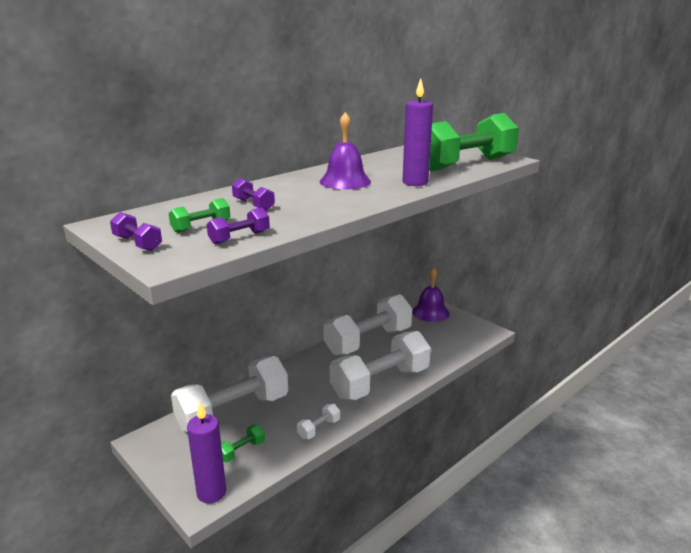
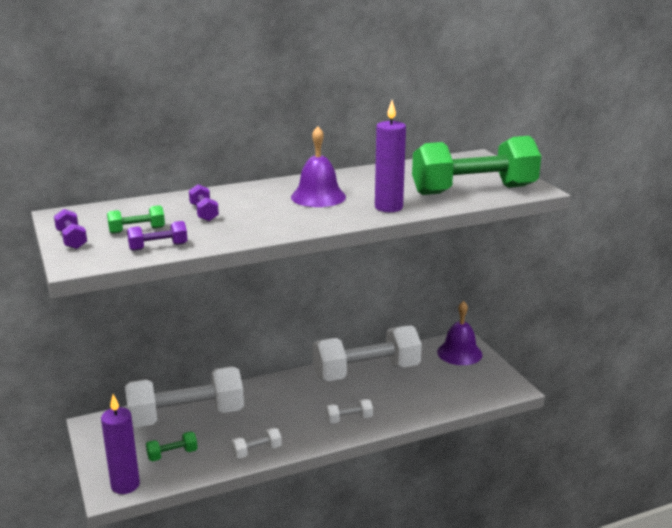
camera: 20 degrees right, 0 degrees up
(380, 383) = (349, 419): white dumbbell -> white dumbbell, size x0.40

